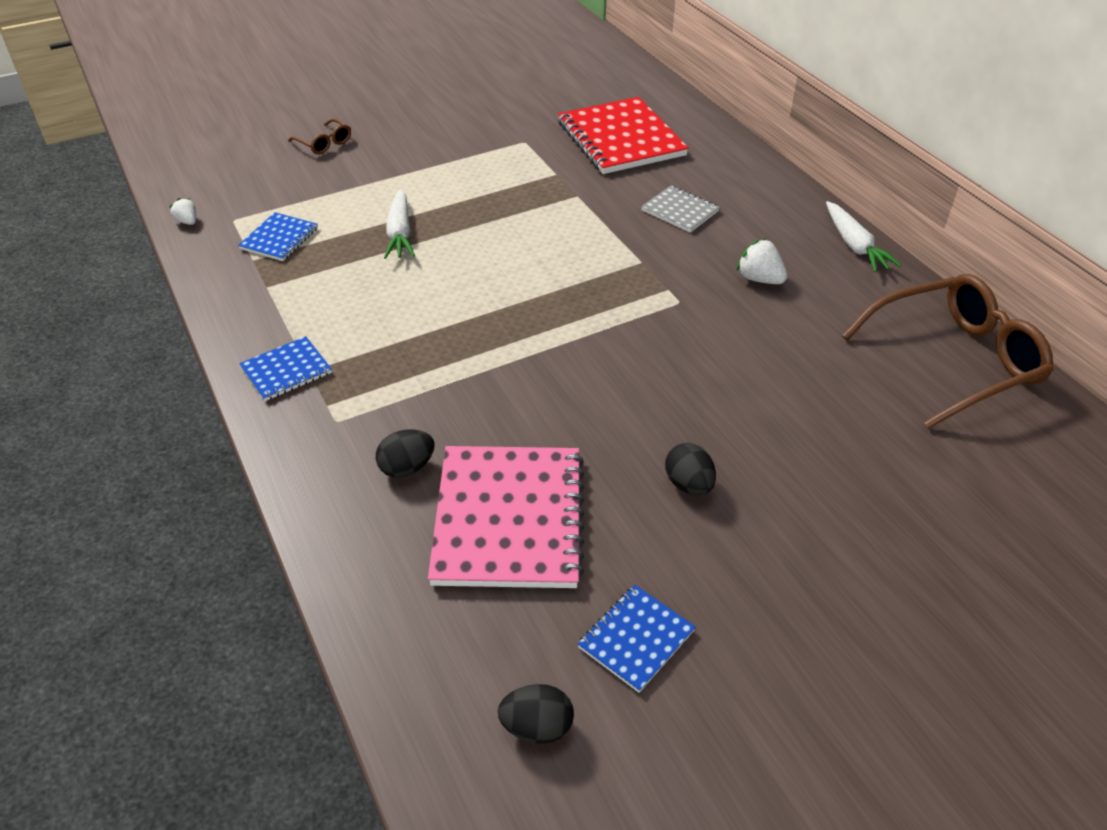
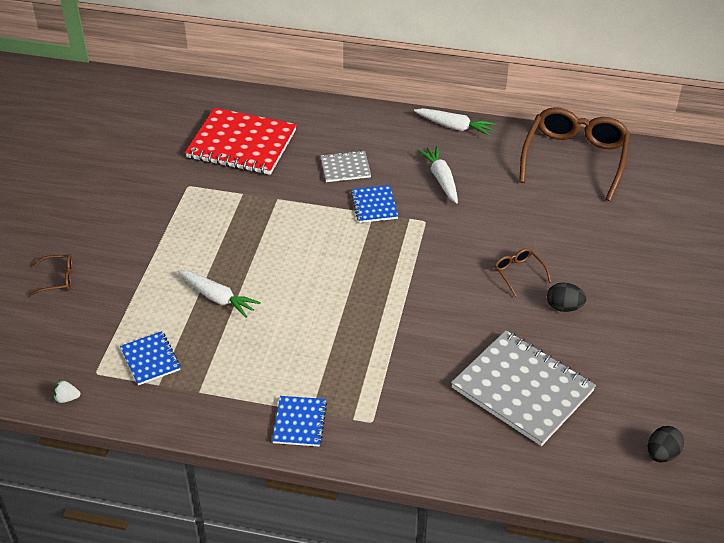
camera: 50 degrees left, 0 degrees up
(407, 468) = (443, 410): black egg -> none
(509, 519) = (522, 389): pink notebook -> grey notebook
(636, 639) = (642, 388): blue notebook -> blue notebook (374, 205)
(695, 414) = (518, 273): none -> brown glasses
(759, 279) = (441, 179): white strawberry -> white carrot

